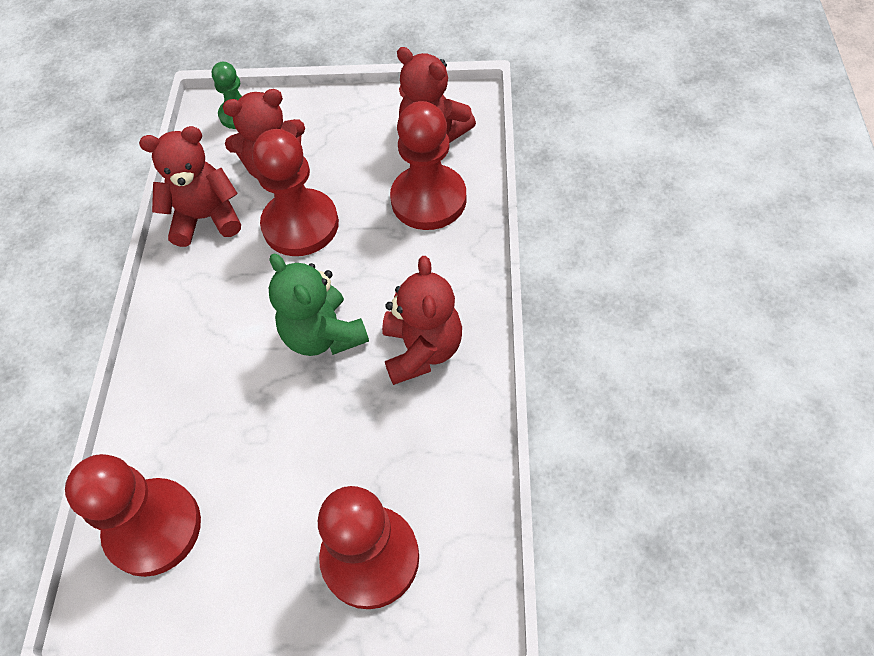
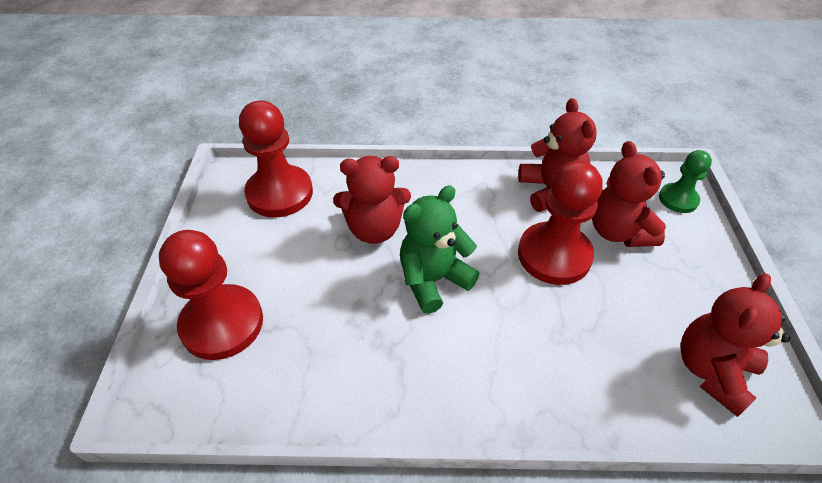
camera: 85 degrees right, 10 degrees down
(422, 350) = (415, 361): red teddy bear -> red teddy bear (374, 229)
(428, 199) = (608, 366): red pawn -> none

